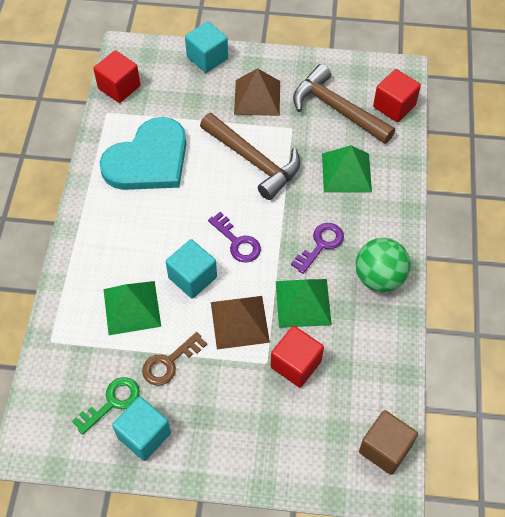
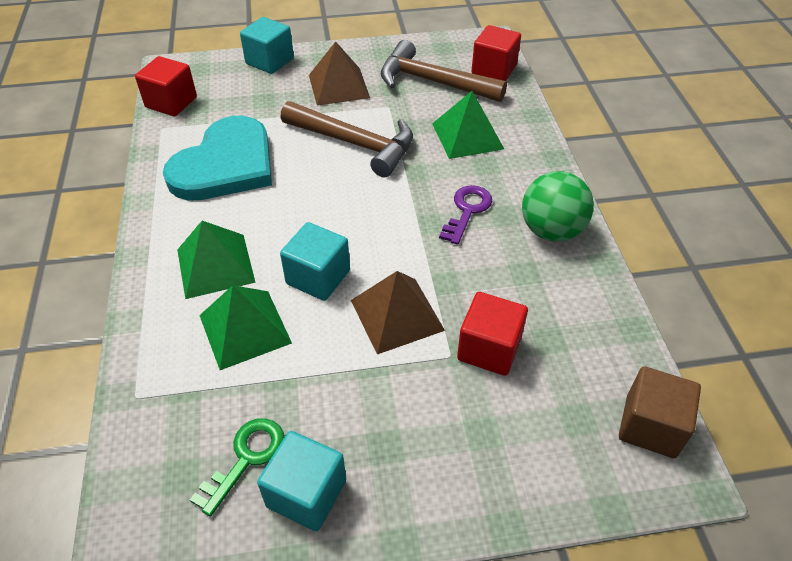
camera: 15 degrees left, 10 degrees down
(169, 363) = (316, 386): brown key -> none
(237, 242) = (363, 227): purple key -> none
(303, 303) = (470, 276): green pyramid -> green pyramid (215, 265)

